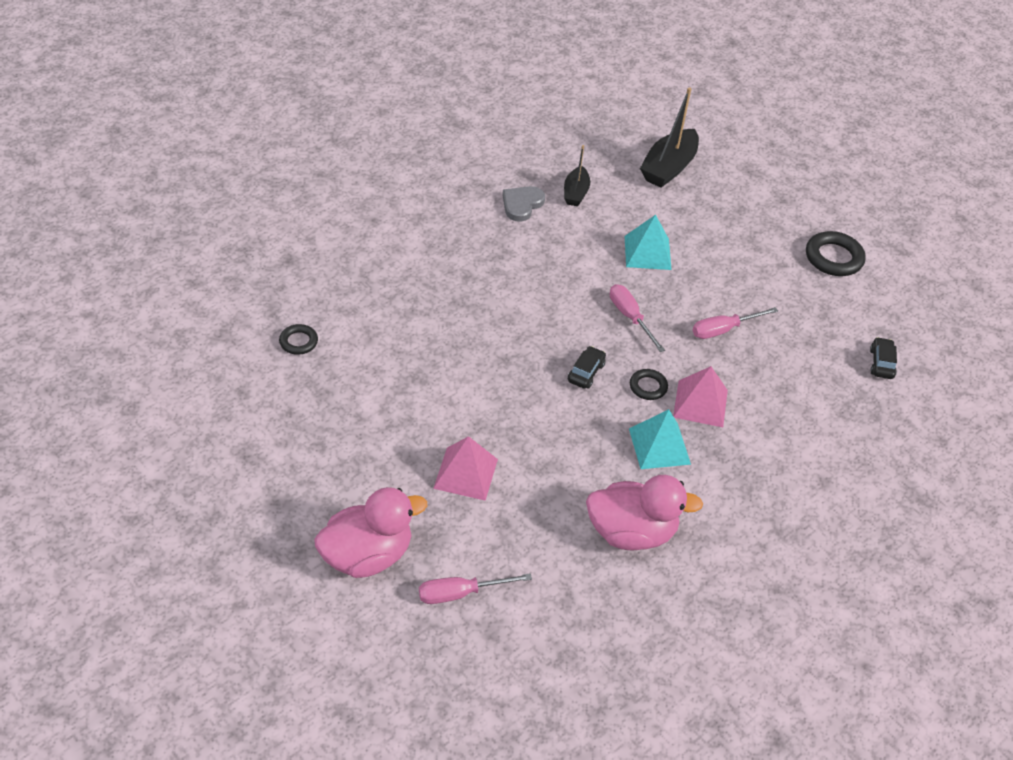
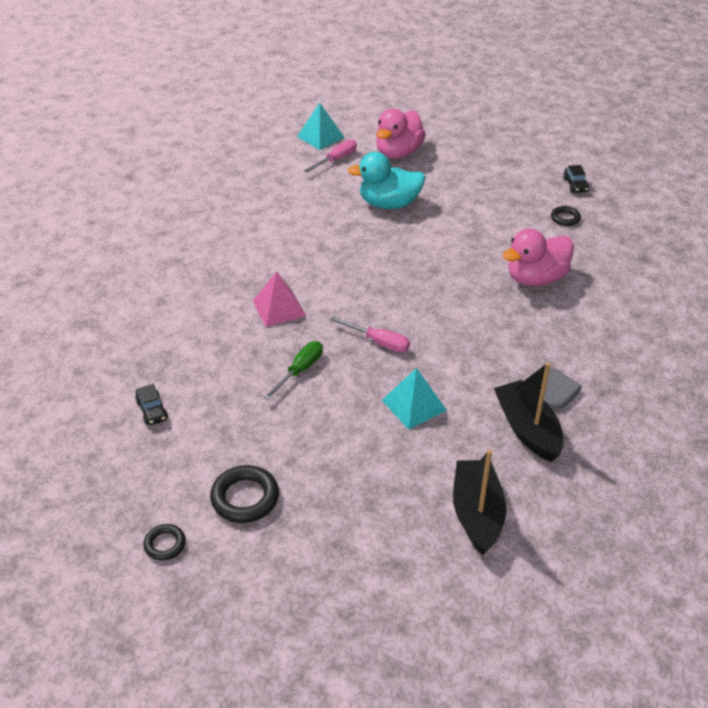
camera: 150 degrees right, 5 degrees down
(466, 473) = (389, 204): pink pyramid -> turquoise duck
(575, 193) = (527, 429): black boat -> black boat, size x1.69
(586, 372) = (374, 289): black car -> black car (575, 185)
(631, 533) = (268, 220): pink duck -> pink duck (536, 278)
(648, 387) = (324, 301): black ring -> black ring (165, 544)
(659, 446) = (287, 269): turquoise pyramid -> turquoise pyramid (320, 136)
(723, 330) = (300, 370): pink screwdriver -> green screwdriver

